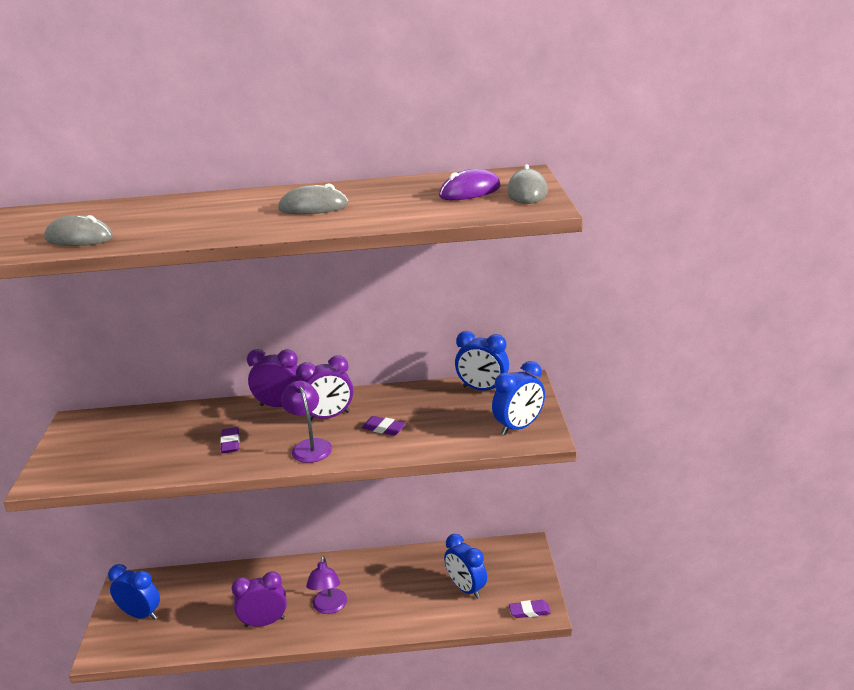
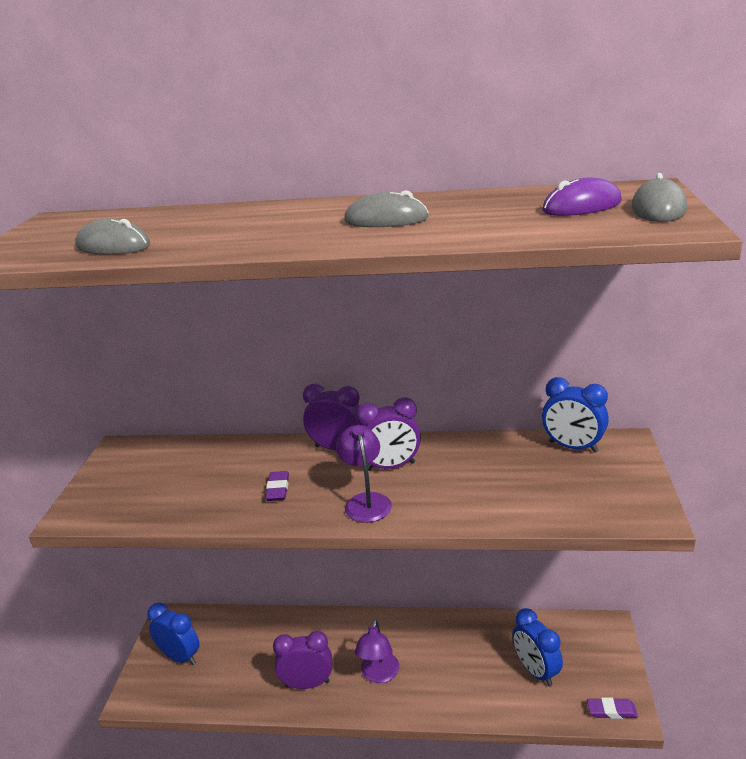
camera: 10 degrees right, 0 degrees up
(384, 429) = (453, 487): purple eraser -> none
(519, 427) = (619, 500): blue clock -> none

